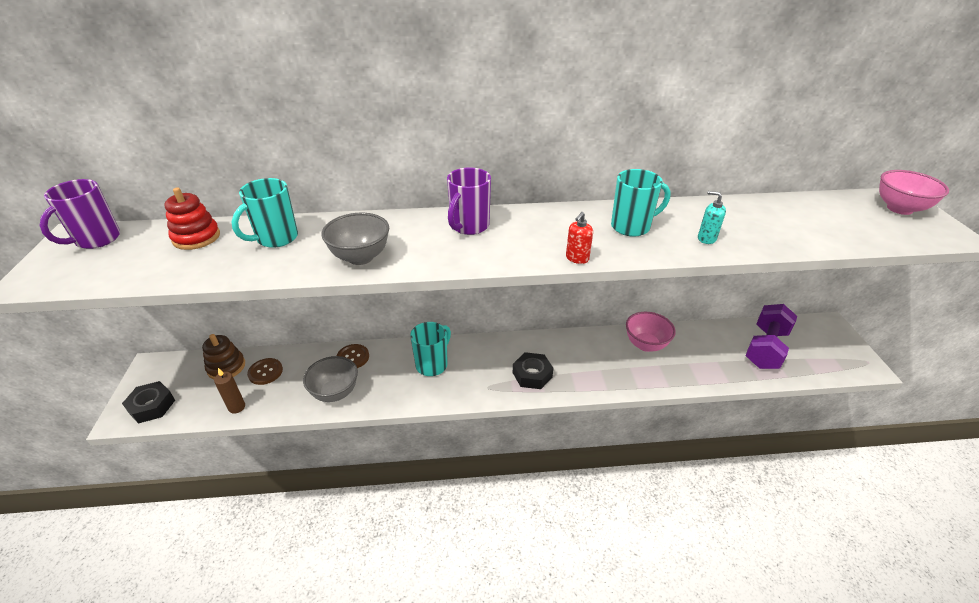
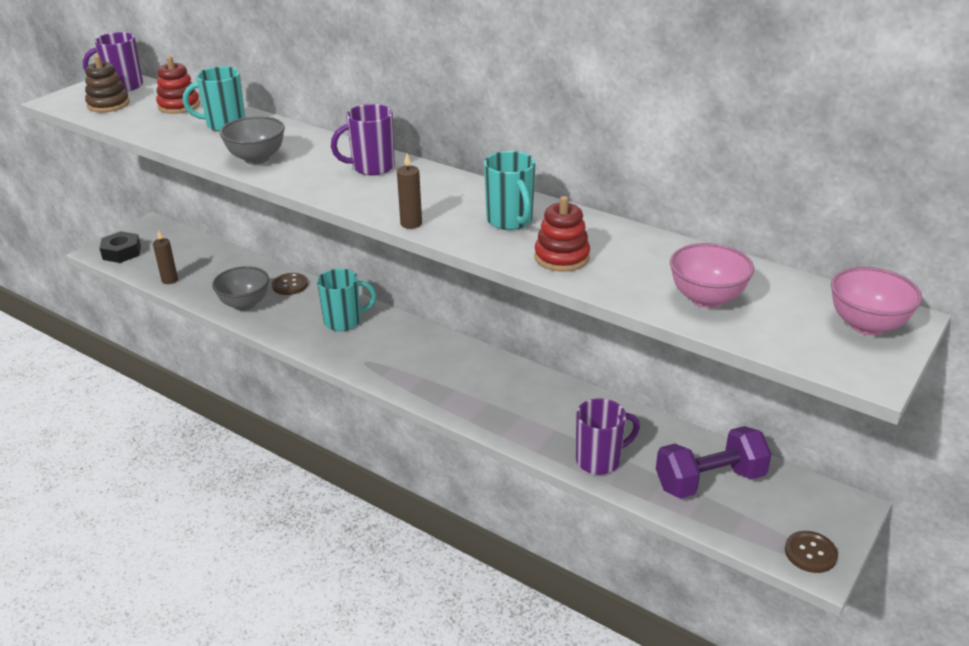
camera: 40 degrees right, 5 degrees down
(226, 367) = (195, 248): brown stacking toy -> brown stacking toy (108, 104)
(265, 372) = (216, 265): brown button -> brown button (810, 553)
(532, 375) = (417, 372): black nut -> none
(577, 258) = (411, 224): red soap dispenser -> brown candle
(632, 227) = (510, 221): turquoise mug -> turquoise mug turned 45 degrees clockwise
(645, 344) = (570, 407): pink bowl -> pink bowl (706, 299)
(705, 370) = (600, 460): none -> purple mug
(706, 238) = (561, 257): turquoise soap dispenser -> red stacking toy

